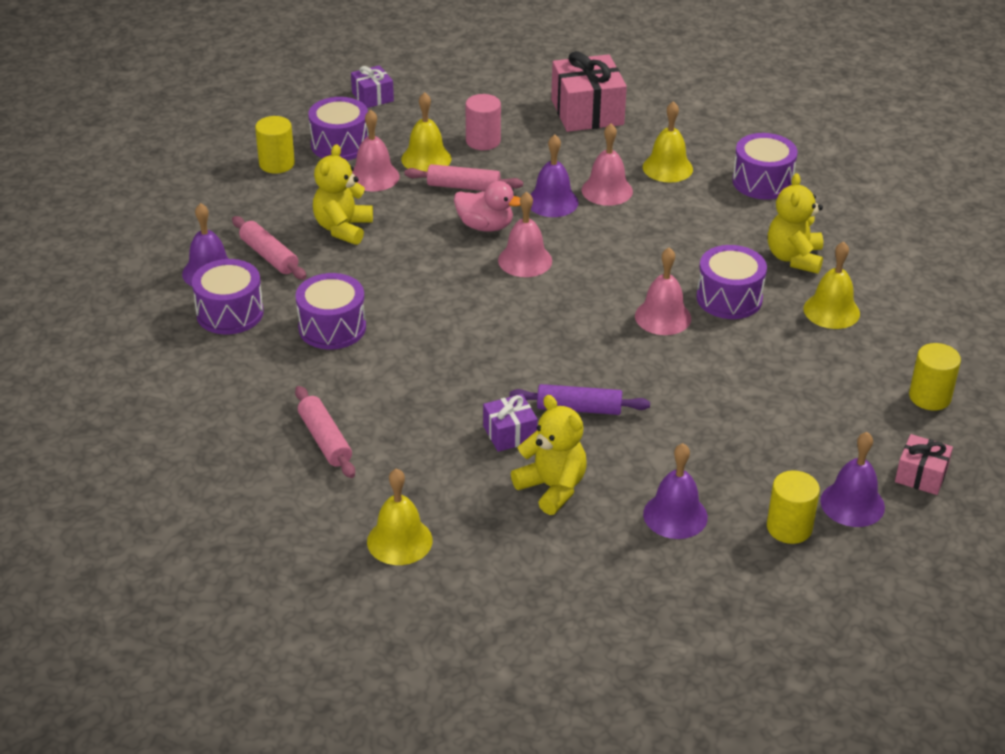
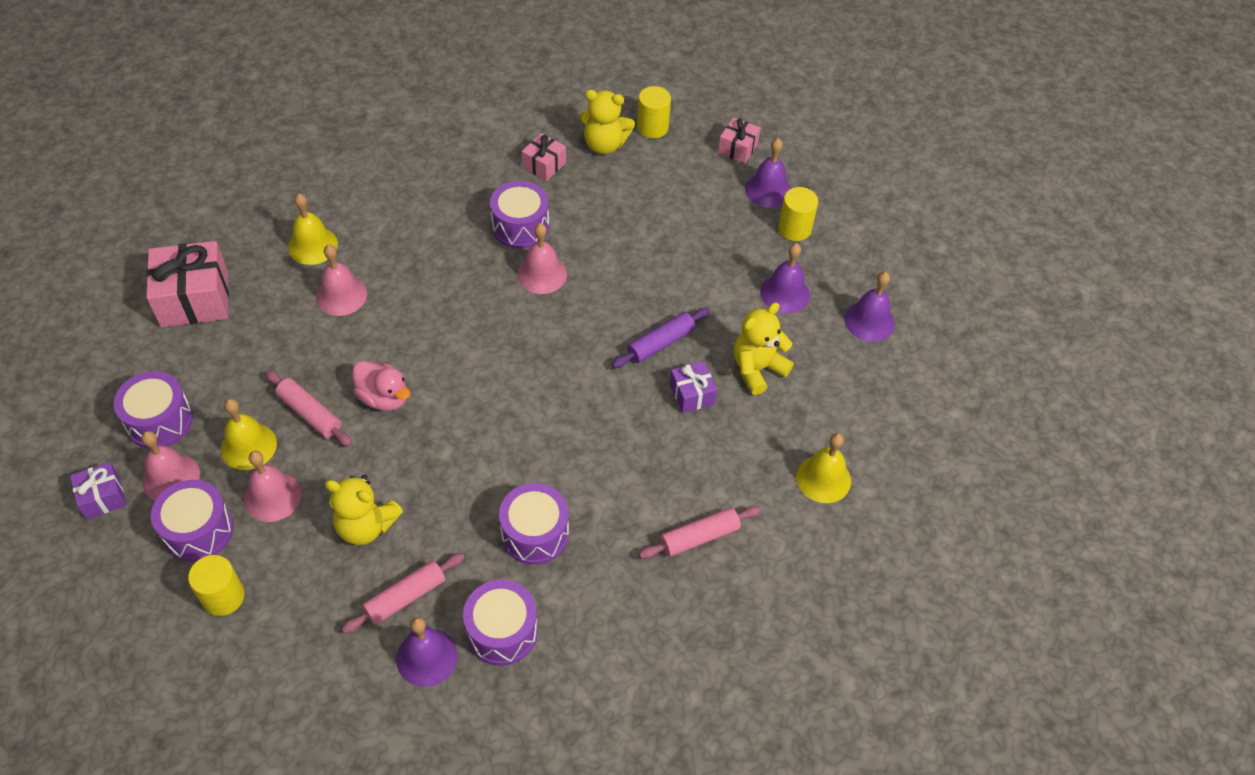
camera: 90 degrees left, 15 degrees up
(463, 187) = (310, 413): pink rolling pin -> pink rolling pin turned 60 degrees counterclockwise
(483, 141) = (227, 392): pink cylinder -> none
(485, 226) = (384, 398): pink duck -> pink duck turned 105 degrees clockwise
(525, 260) = (446, 368): pink bell -> pink bell (171, 477)
(552, 202) = (352, 340): purple bell -> purple bell (869, 321)
(579, 408) = (660, 343): purple rolling pin -> purple rolling pin turned 45 degrees clockwise
(762, 182) = (351, 181): purple drum -> purple drum (160, 421)
(794, 258) = (469, 177): yellow teddy bear -> yellow teddy bear (604, 144)
(831, 311) = (544, 165): yellow bell -> pink gift

